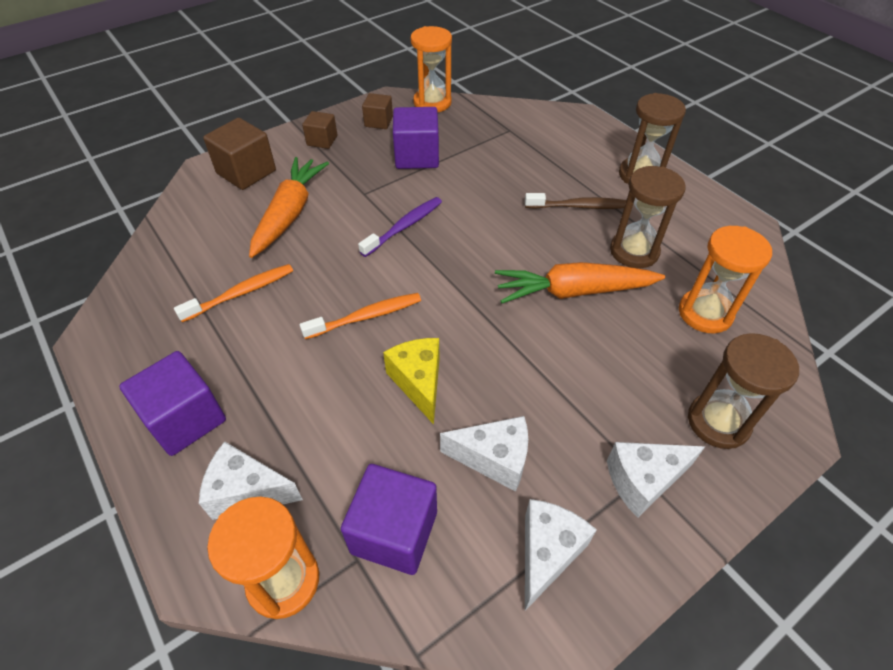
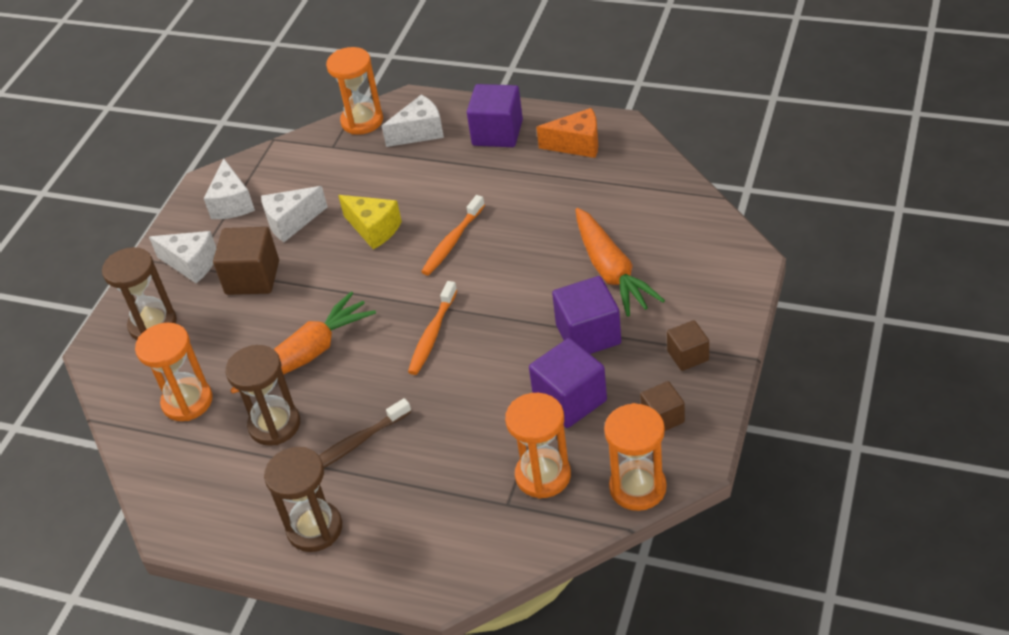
camera: 150 degrees right, 5 degrees down
(150, 343) = (577, 145): none -> orange cheese
(241, 293) = (562, 201): orange toothbrush -> orange toothbrush (432, 334)
(246, 172) = (706, 279): brown cube -> brown cube (252, 277)
(394, 532) = (322, 165): purple cube -> purple cube (588, 334)
(404, 227) = (499, 321): purple toothbrush -> none
(475, 131) = (543, 475): none -> orange hourglass
(643, 481) = (191, 264): white cheese -> white cheese turned 75 degrees clockwise

